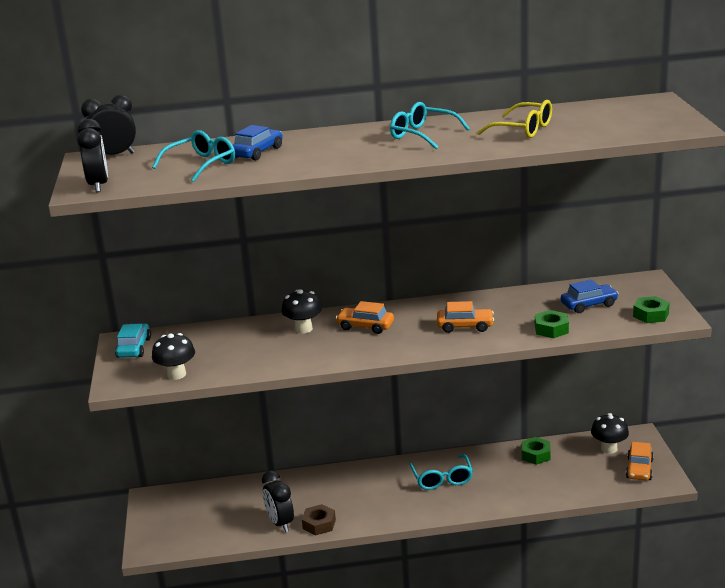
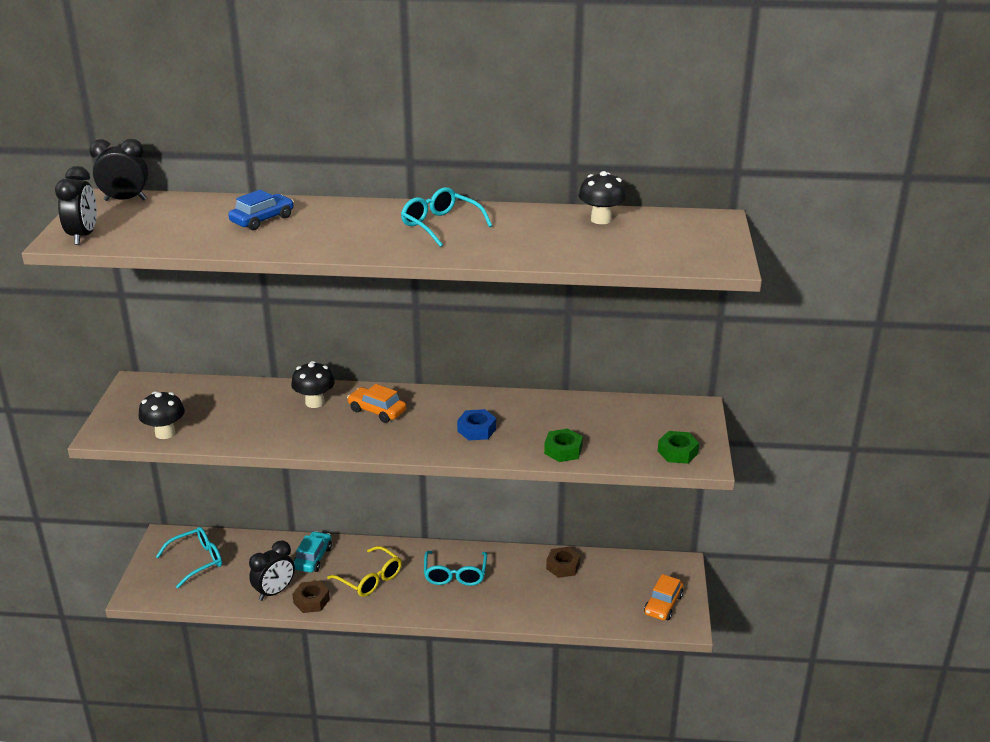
camera: 10 degrees right, 5 degrees up
(134, 348) = (142, 394): turquoise car -> turquoise car (313, 558)
(202, 164) = (198, 226): turquoise glasses -> turquoise glasses (197, 561)
(280, 523) = (274, 592): black clock -> black clock turned 120 degrees counterclockwise
(465, 326) = (476, 430): orange car -> blue nut
(523, 129) = (548, 236): yellow glasses -> yellow glasses (370, 579)
(536, 455) = (563, 566): green nut -> brown nut
(589, 305) = (619, 427): blue car -> none
(609, 449) = (642, 574): black mushroom -> black mushroom (601, 219)

